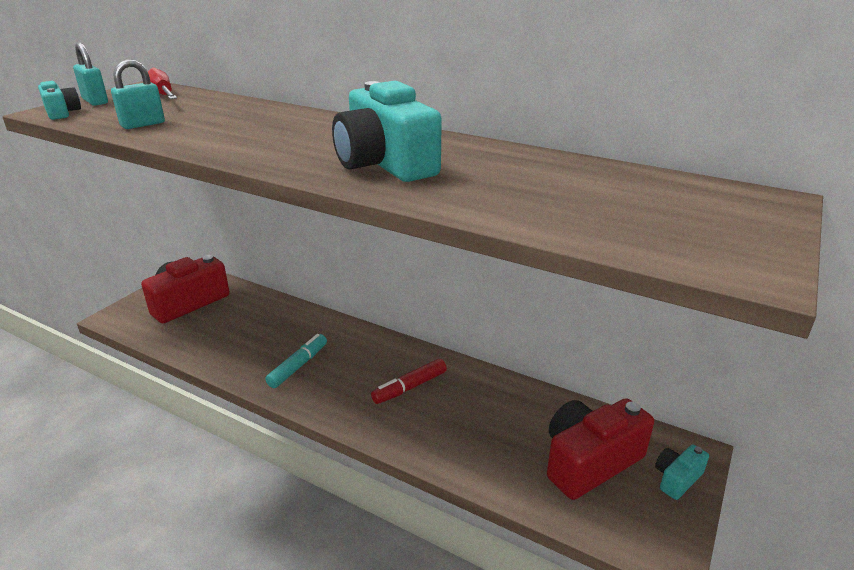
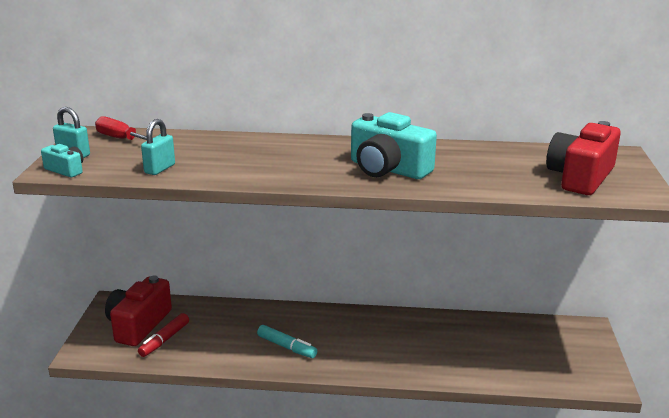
camera: 25 degrees left, 5 degrees down
(298, 366) = (286, 347): turquoise marker -> turquoise marker turned 120 degrees clockwise
(410, 387) = (384, 338): red marker -> red marker (164, 340)
(589, 461) = (535, 350): red camera -> red camera (580, 177)
(677, 479) = (589, 344): turquoise camera -> none

